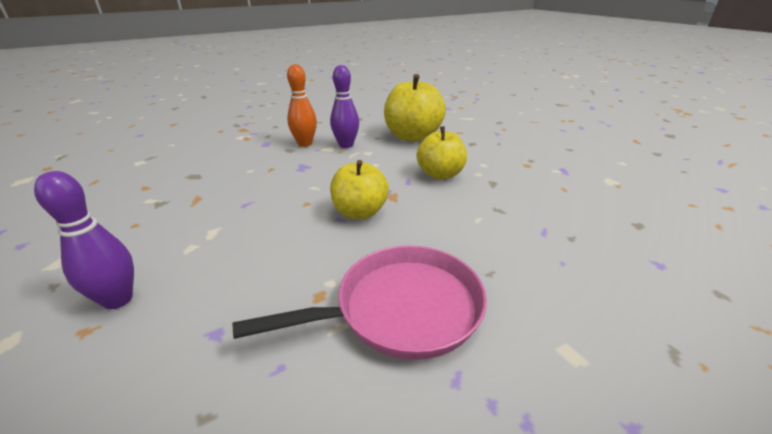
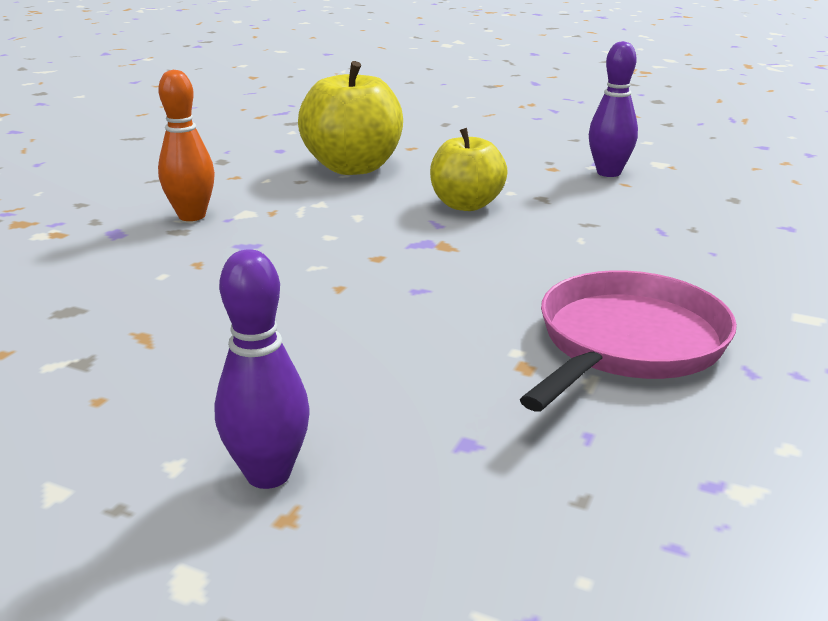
camera: 35 degrees left, 5 degrees down
(346, 145) = (268, 202): purple bowling pin -> purple bowling pin (608, 173)
(360, 212) = (432, 274): yellow apple -> none

